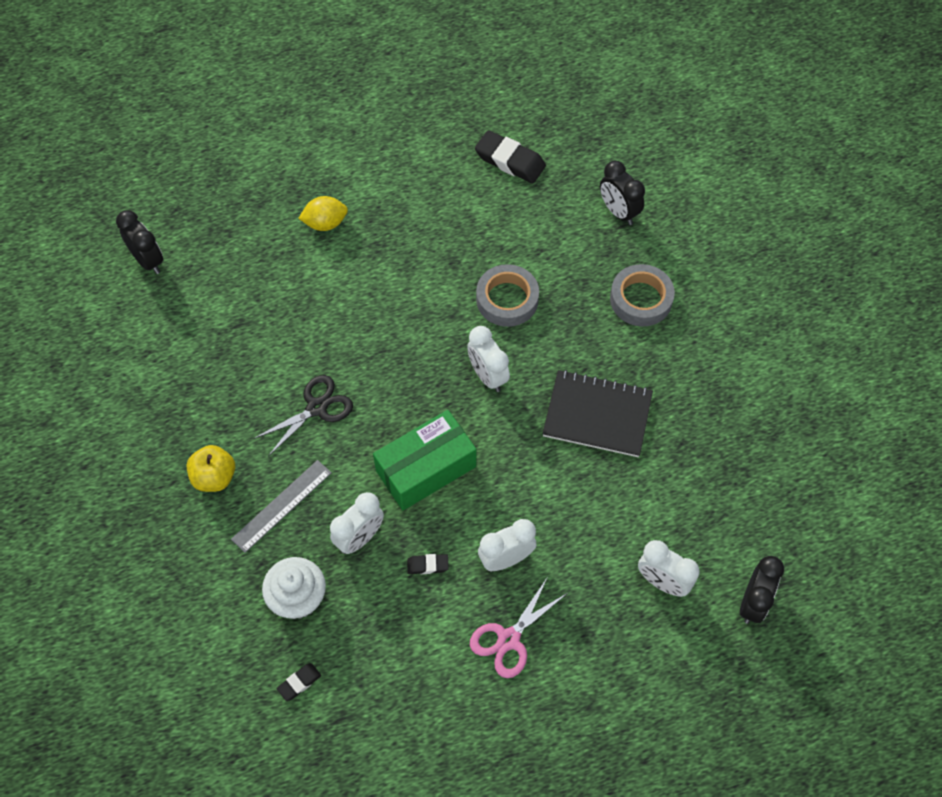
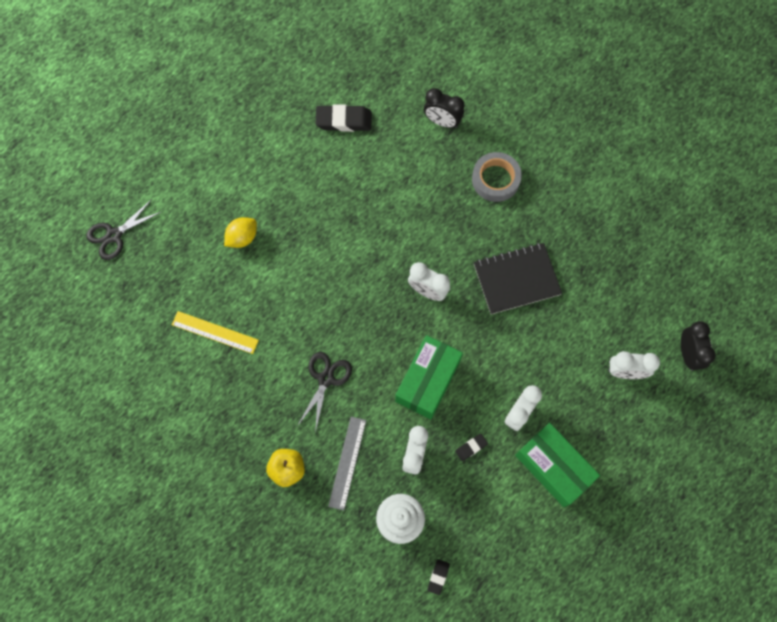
camera: 30 degrees left, 10 degrees up
(148, 260) = (130, 335): black clock -> none
(198, 158) = (114, 235): none -> black scissors
(234, 301) = (215, 332): none -> yellow ruler
(507, 299) = (406, 228): grey tape -> none
(508, 639) = (553, 467): pink scissors -> green box

